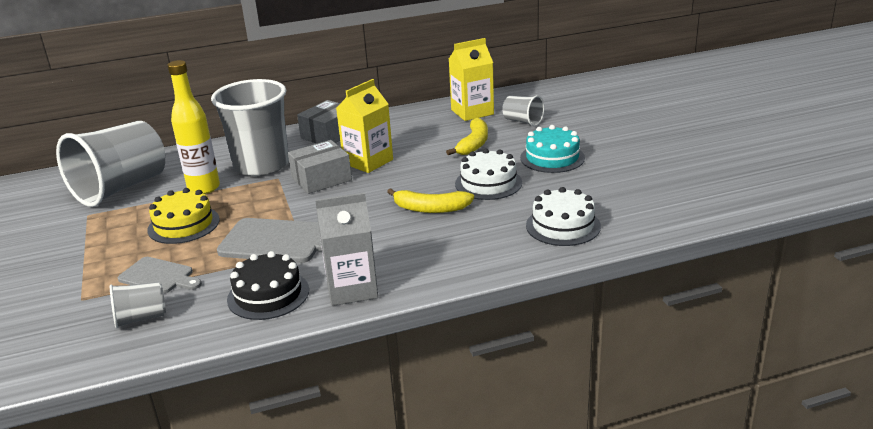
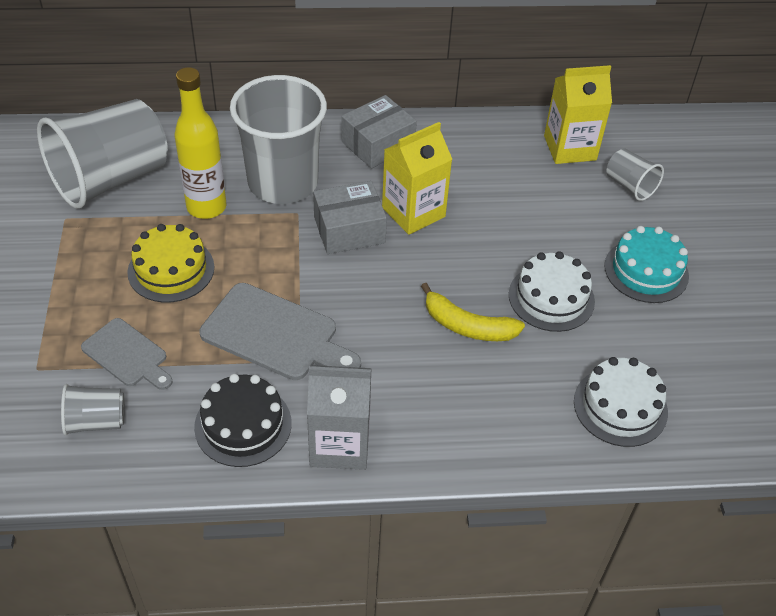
camera: 10 degrees right, 20 degrees up
(474, 144) = (554, 214): yellow banana -> none

